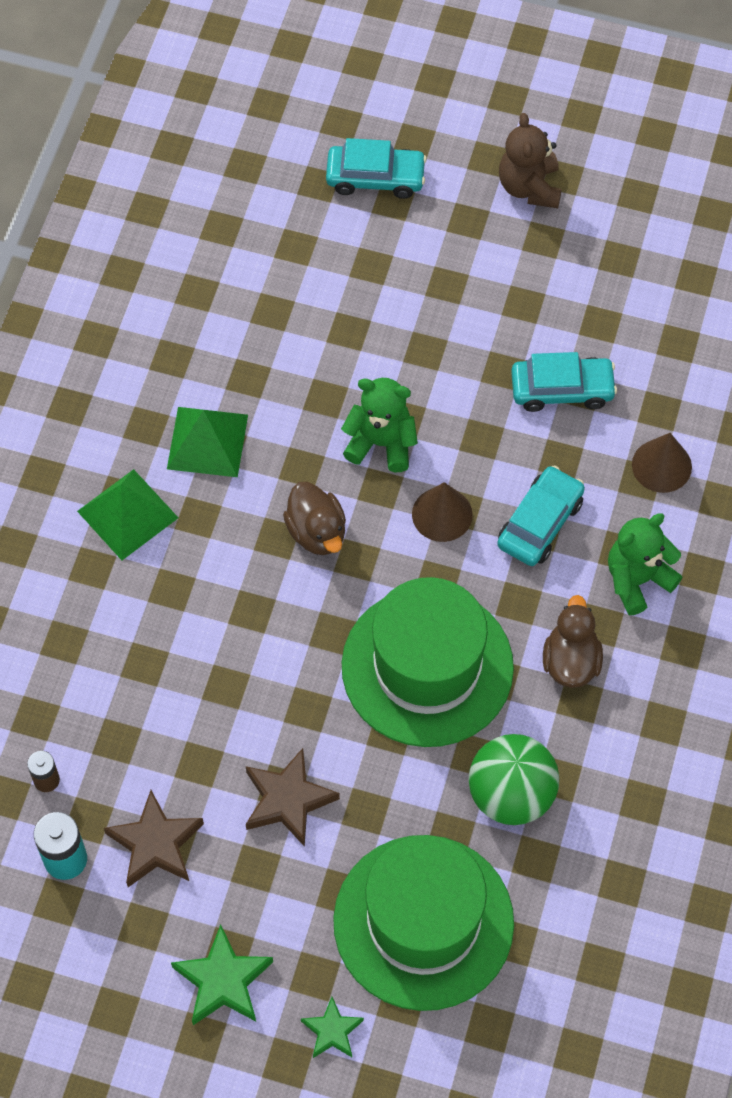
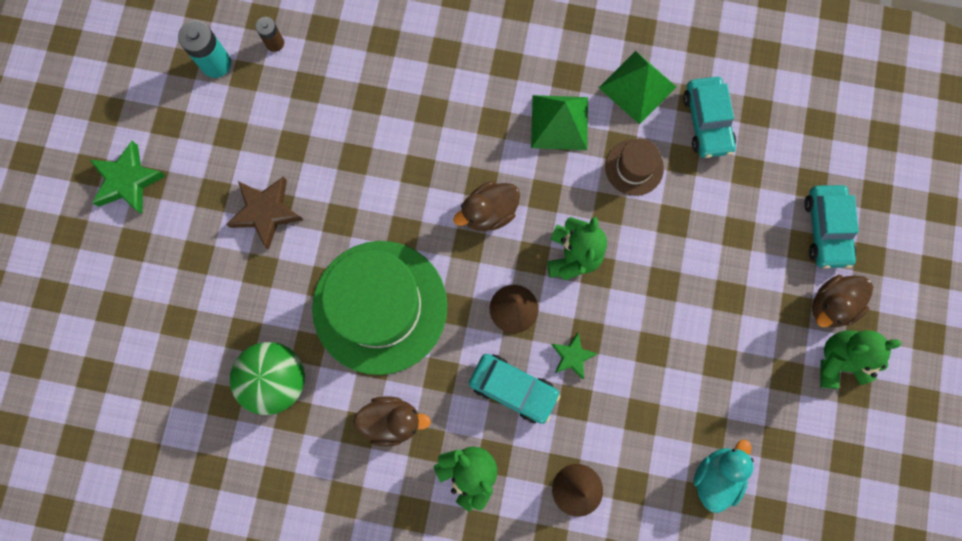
camera: 85 degrees right, 15 degrees up
(127, 514) = (491, 71): green pyramid -> green pyramid (637, 87)
(155, 844) = (229, 123): brown star -> none
(277, 365) = (634, 167): none -> brown hat
(332, 1031) = (91, 260): green star -> green star (572, 356)
(423, 922) = (173, 319): green hat -> none
(465, 185) = (831, 305): none -> brown duck
(529, 187) = (838, 361): brown teddy bear -> green teddy bear
(562, 389) = (640, 400): turquoise car -> turquoise car (707, 122)
(651, 323) = (716, 475): none -> turquoise duck

